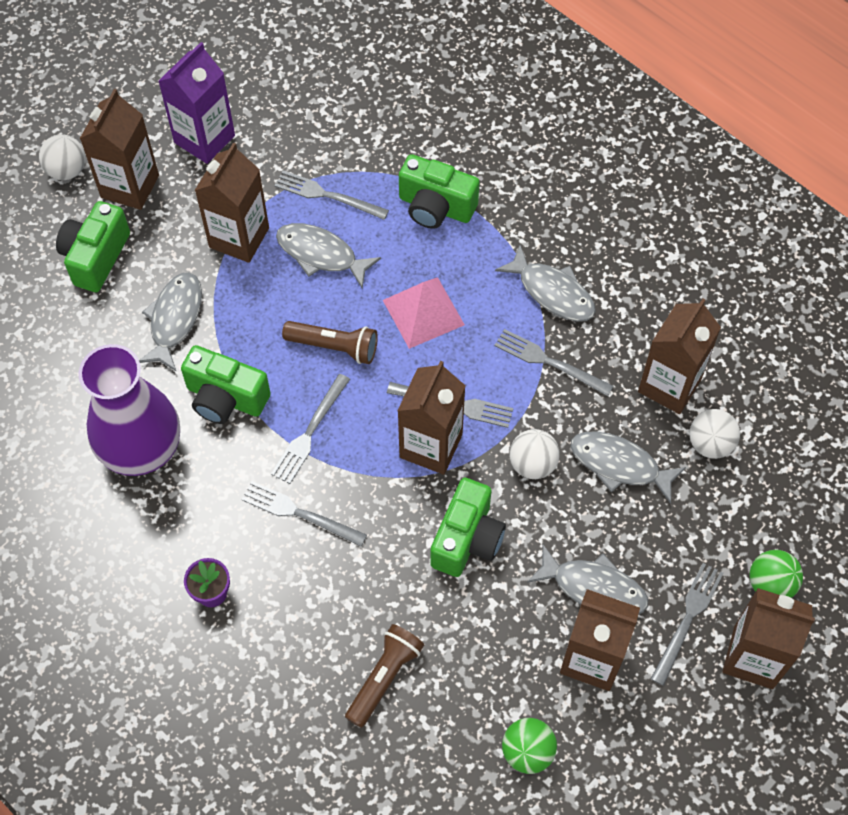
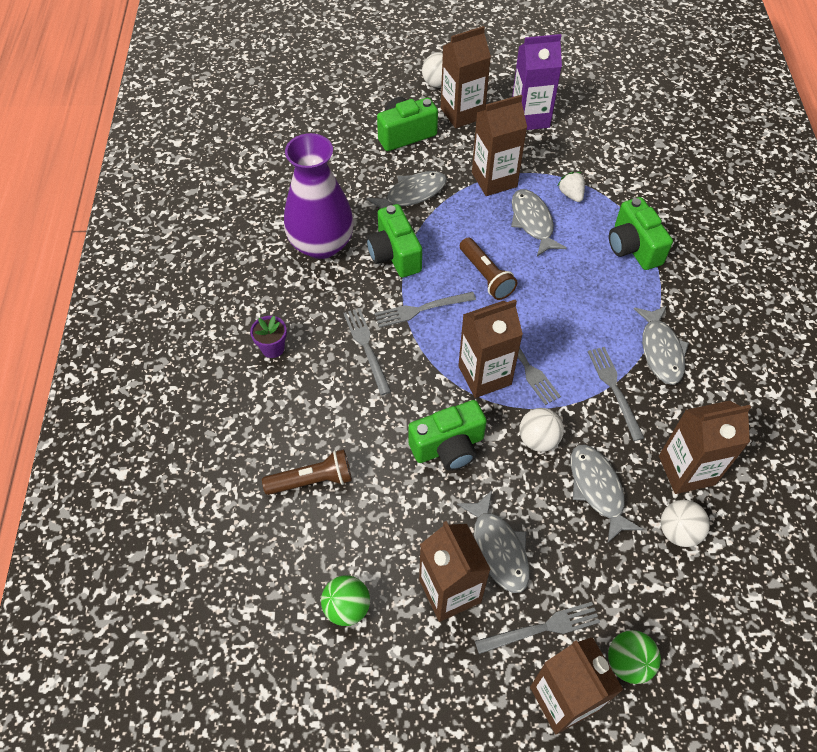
camera: 45 degrees right, 5 degrees down
(327, 195) = (571, 194): grey fork -> white strawberry
(423, 312) = (561, 298): pink pyramid -> none

